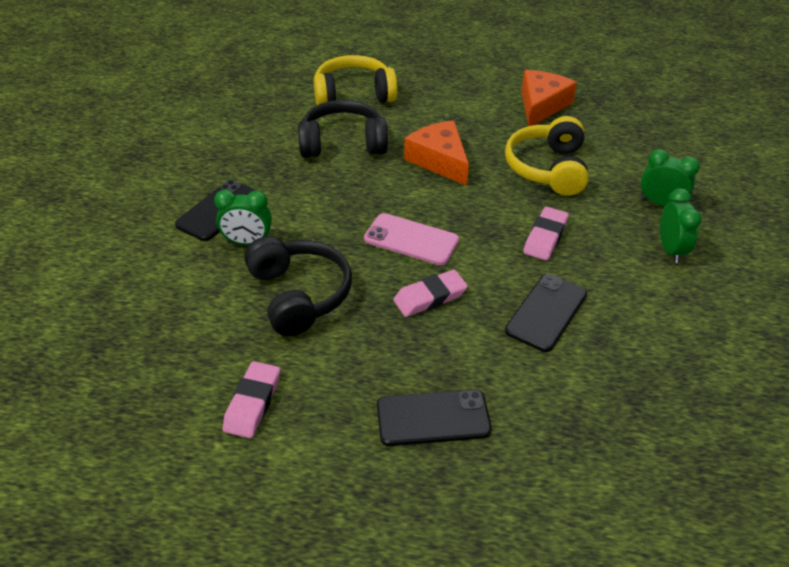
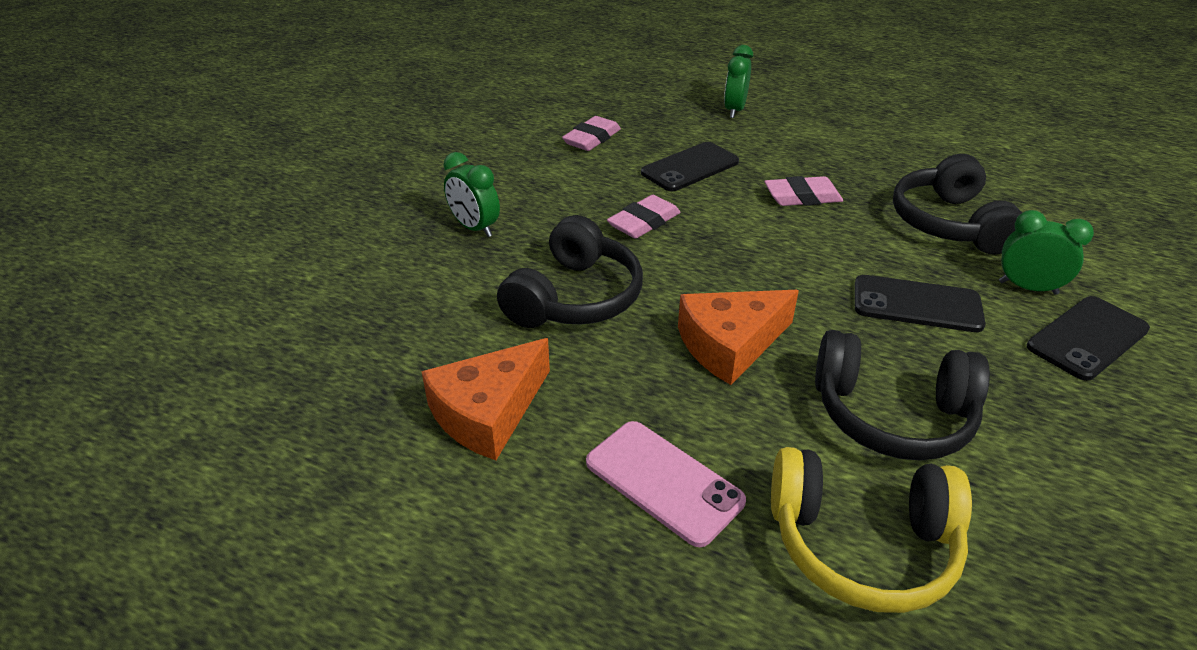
camera: 160 degrees left, 5 degrees down
(253, 403) = (982, 161): pink eraser -> pink eraser (592, 139)
(411, 239) = (807, 250): pink phone -> pink phone (663, 482)
(433, 418) = (825, 130): black phone -> black phone (917, 304)
(439, 160) = (730, 345): orange cheese -> orange cheese turned 75 degrees clockwise
(547, 168) = (575, 297): yellow headphones -> black headphones
(670, 250) = (518, 187): green clock -> green clock (734, 110)

